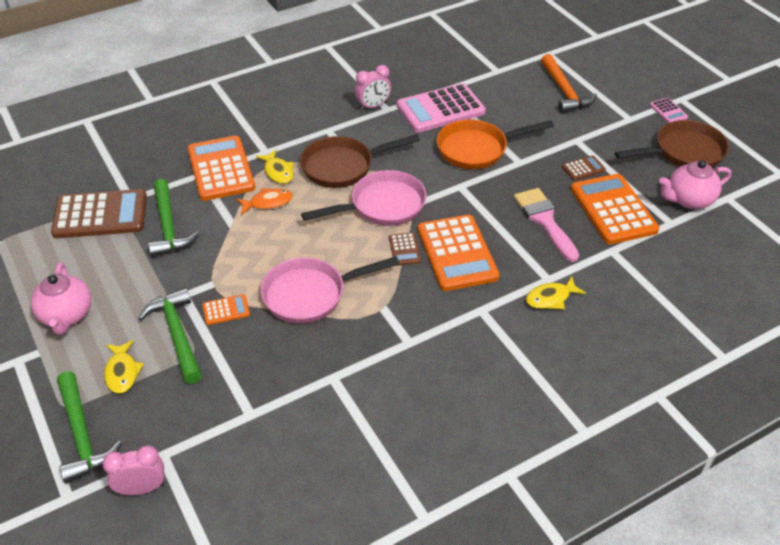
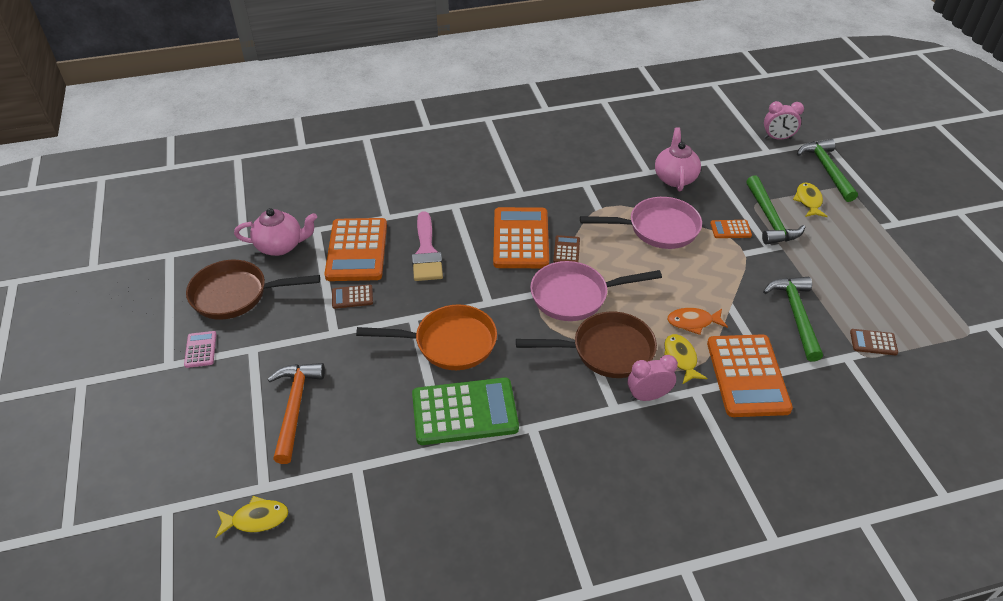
camera: 165 degrees left, 0 degrees up
(67, 315) = (870, 249): pink teapot -> pink teapot (675, 178)
(100, 215) = (873, 342): brown calculator -> brown calculator, size x0.45
(373, 106) = (549, 436): pink clock -> pink clock (648, 396)
(440, 109) = (464, 412): pink calculator -> green calculator
(550, 298) = (461, 192): yellow fish -> yellow fish (256, 519)

